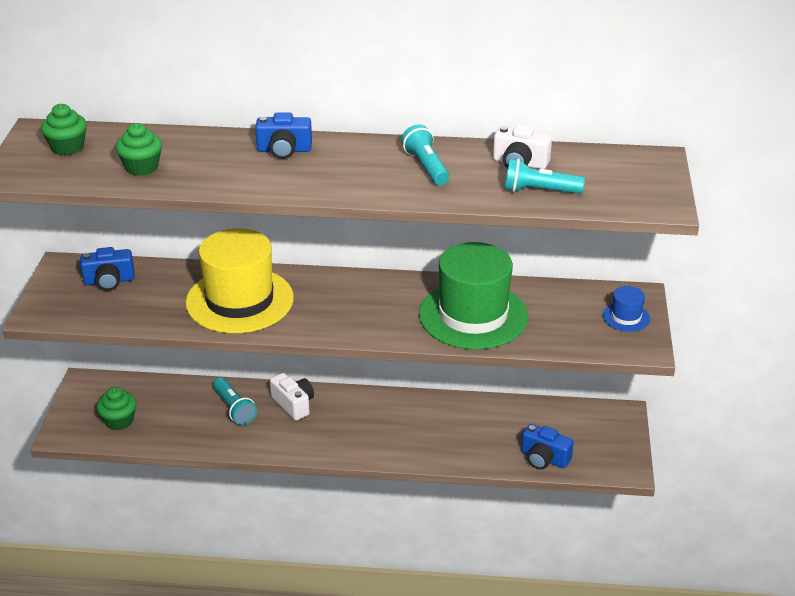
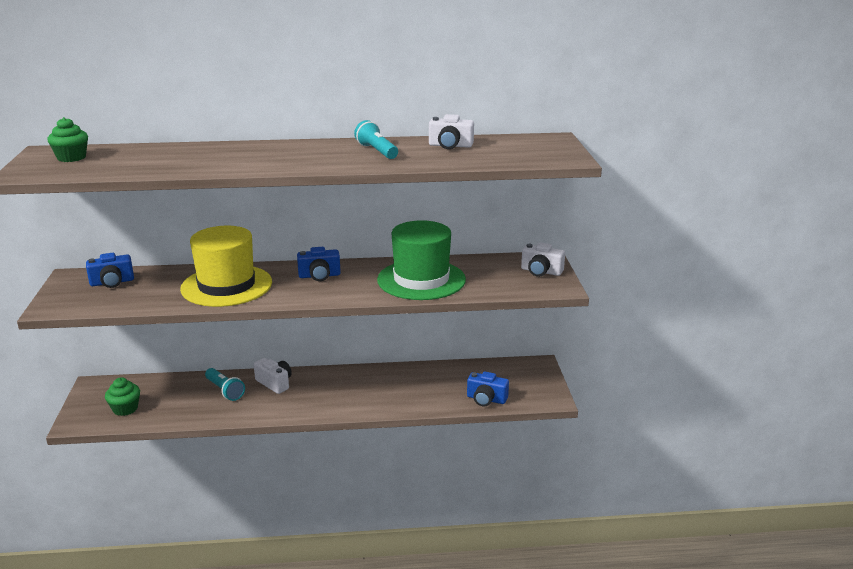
camera: 10 degrees left, 10 degrees down
(141, 167) = (138, 164): green cupcake -> none
(284, 150) = (258, 149): blue camera -> blue camera (319, 276)
(539, 191) = (470, 158): turquoise flashlight -> none
(626, 317) = (541, 271): blue hat -> white camera

